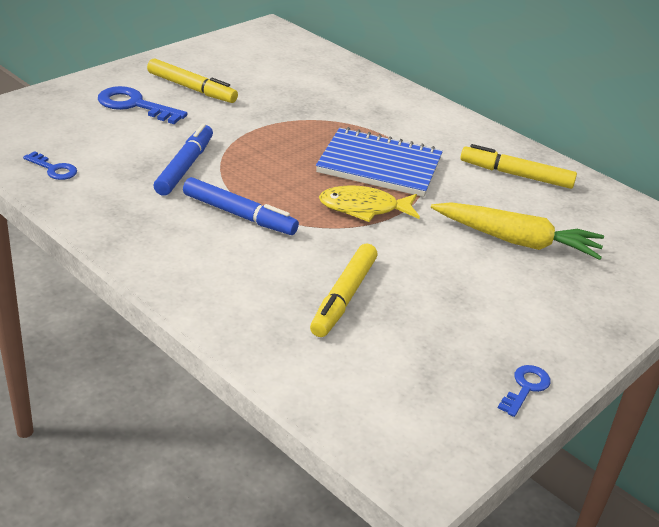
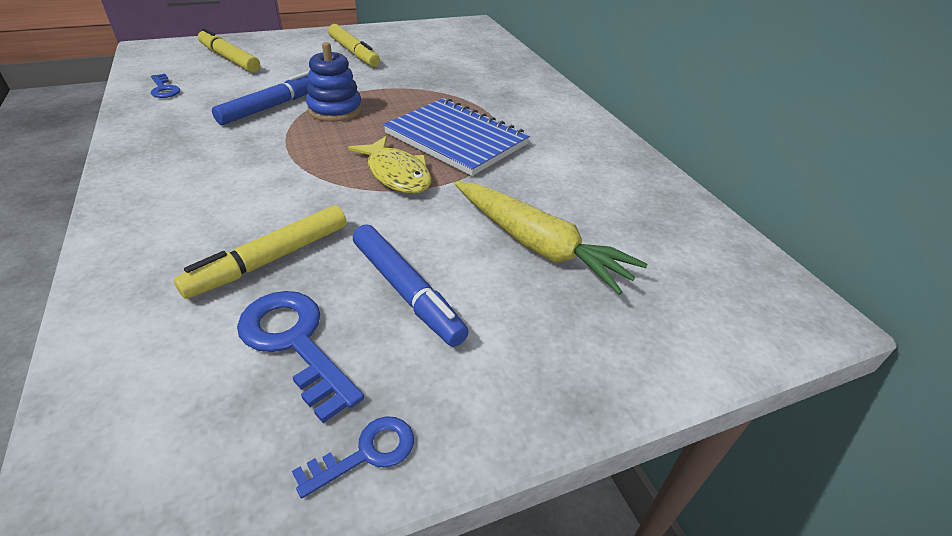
camera: 25 degrees right, 5 degrees up
(134, 105) = (291, 57): blue key -> blue key (294, 343)
(239, 215) = (267, 155): blue marker -> blue marker (406, 291)
(247, 158) = (335, 110): none -> blue stacking toy
(364, 208) = (396, 174): yellow fish -> yellow fish turned 150 degrees counterclockwise
(516, 175) = (601, 176): yellow marker -> yellow marker (229, 59)

